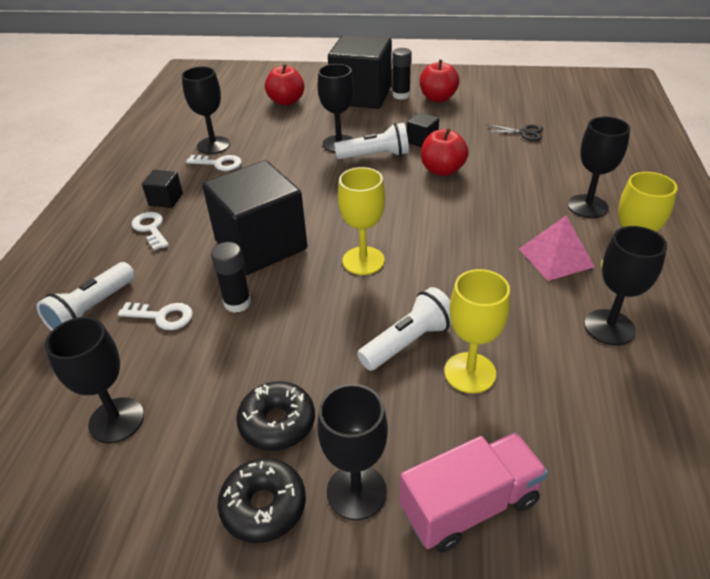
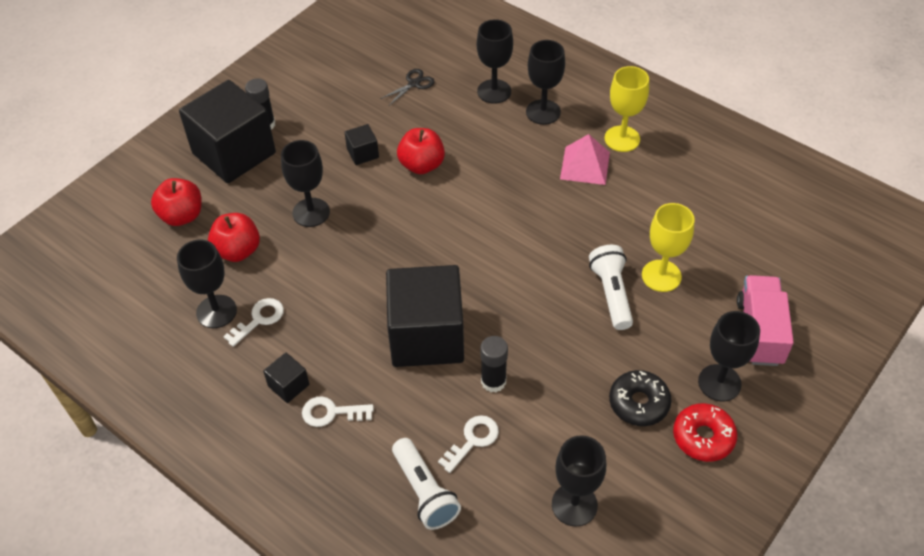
camera: 60 degrees left, 10 degrees up
(263, 506) = (703, 437): black donut -> red donut
(363, 261) = (502, 277): yellow goblet -> none
(375, 156) = (357, 197): white flashlight -> none
(438, 98) = (298, 103): red apple -> red apple (238, 251)
(609, 327) = (669, 183): black goblet -> black goblet (494, 91)

